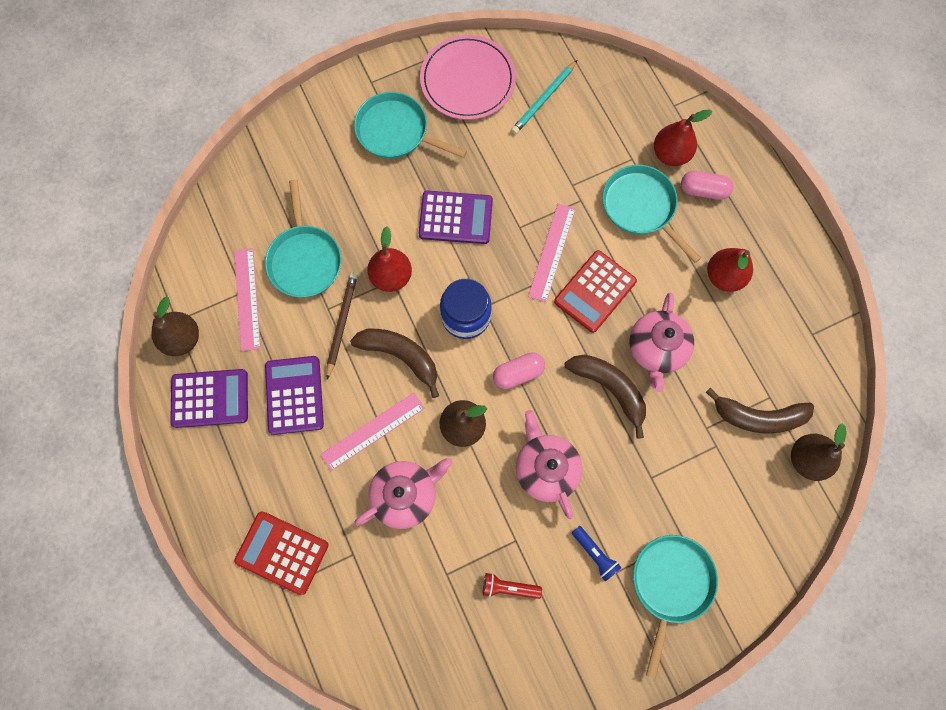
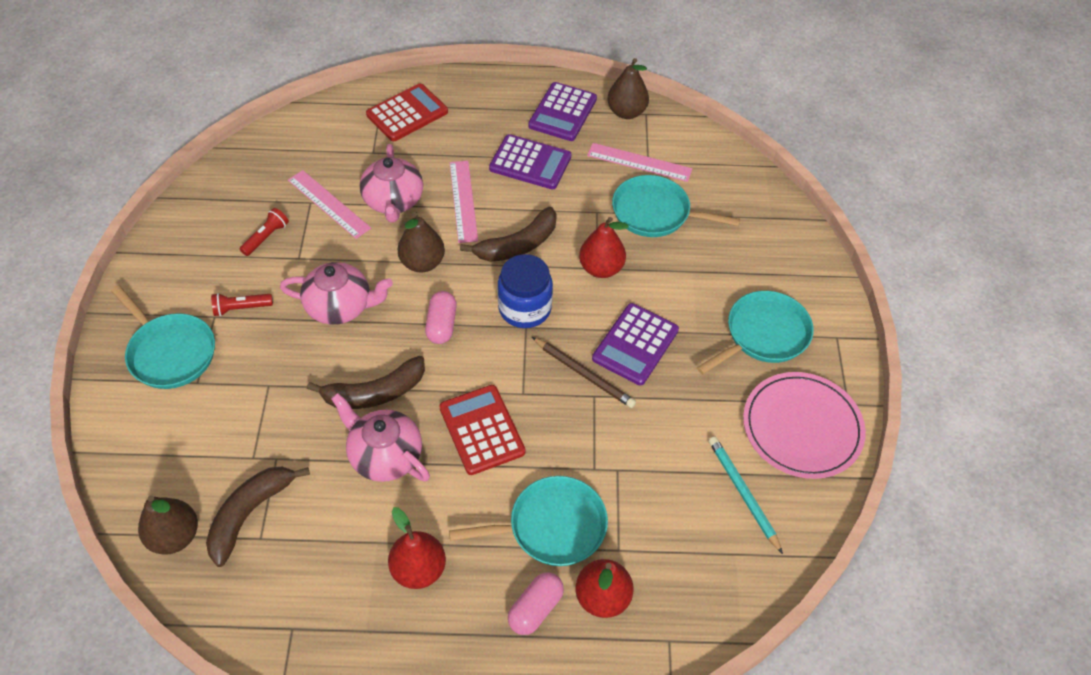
camera: 115 degrees right, 20 degrees down
(342, 324) = (575, 216): brown pencil -> brown pencil (584, 374)
(552, 252) = (549, 411): pink ruler -> pink ruler (328, 204)
(595, 554) = (241, 308): blue flashlight -> red flashlight

